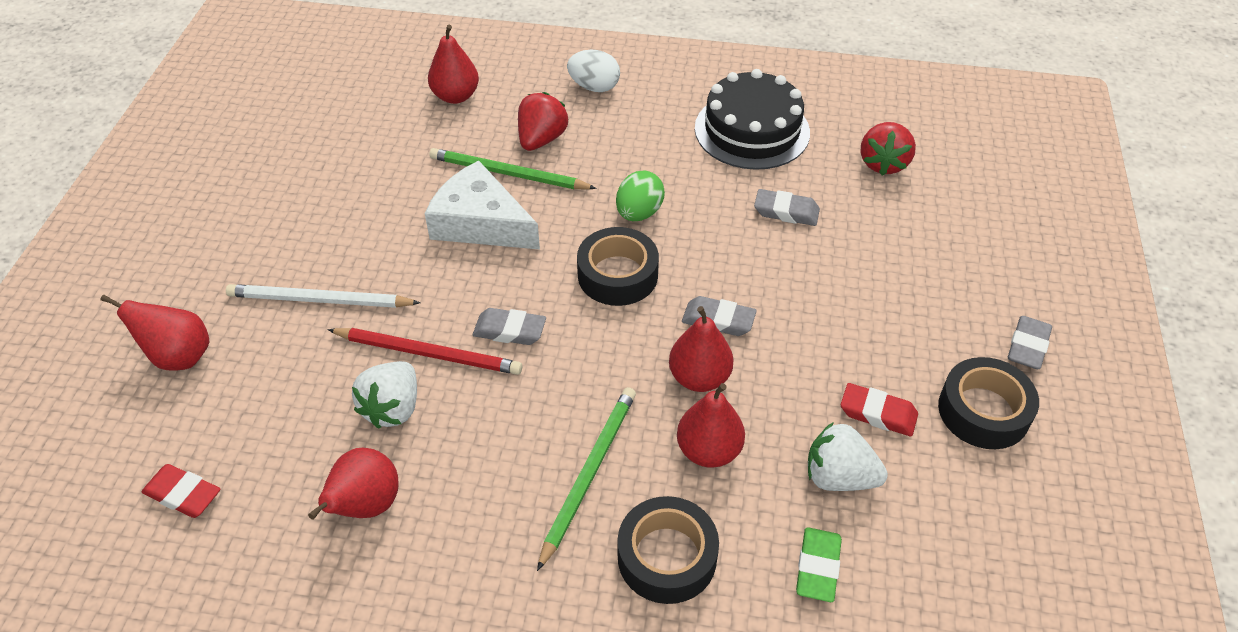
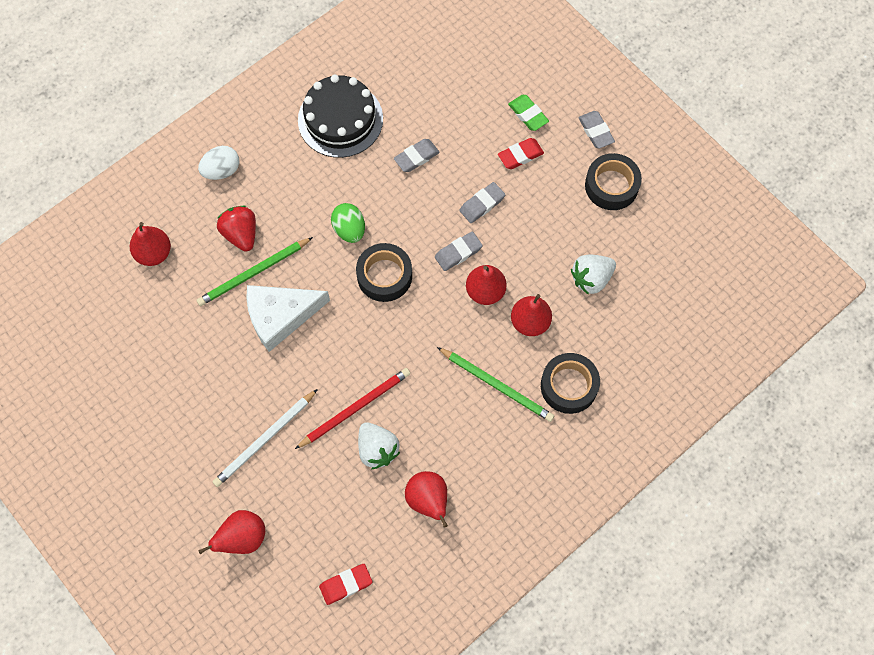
camera: 50 degrees left, 20 degrees up
(509, 331) = (375, 357): grey eraser -> grey eraser (482, 204)
(589, 474) = (497, 385): green pencil -> green pencil turned 150 degrees clockwise
(817, 567) = (626, 328): green eraser -> green eraser (528, 114)
(878, 413) = (574, 231): red eraser -> red eraser (520, 155)
(883, 163) = (427, 79): red strawberry -> none

